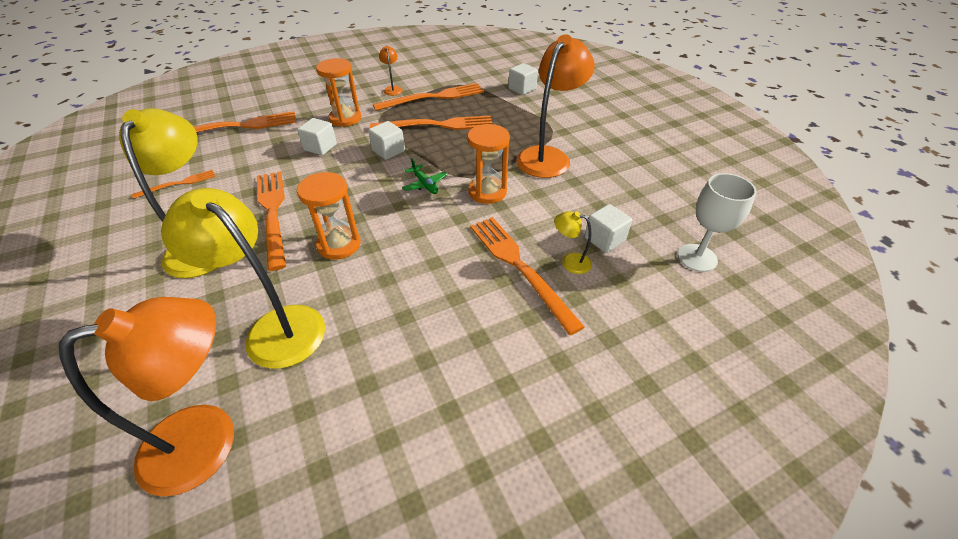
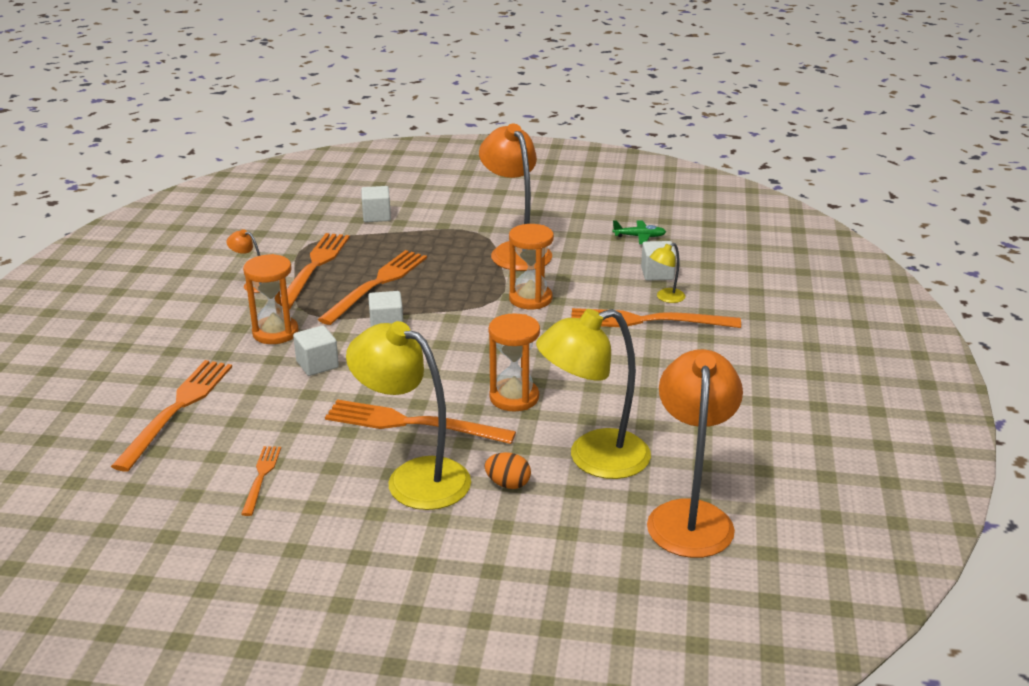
camera: 55 degrees left, 15 degrees down
(214, 294) = (508, 484): none -> orange egg
(425, 184) = (476, 325): green plane -> green plane (639, 237)
(697, 258) = (718, 249): white goblet -> none

